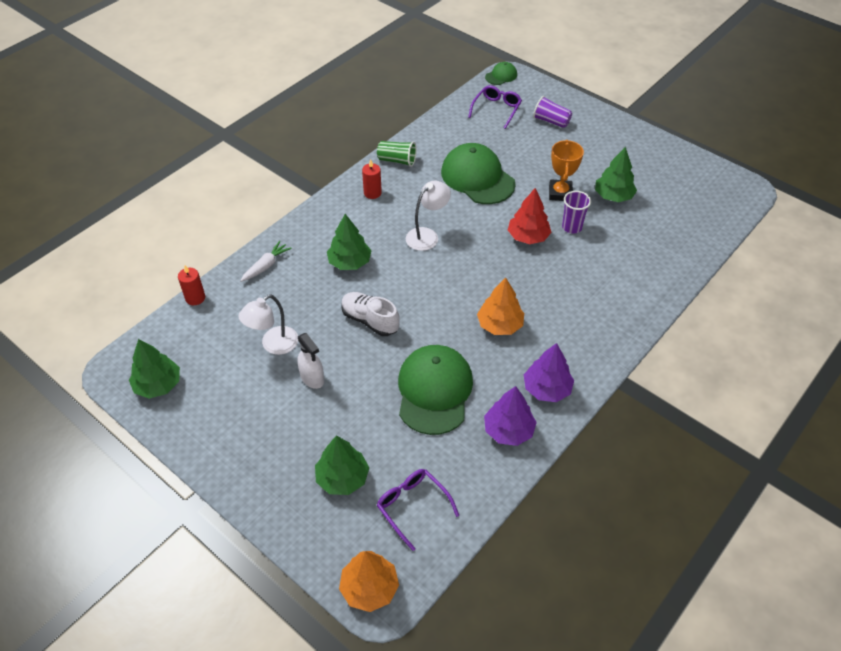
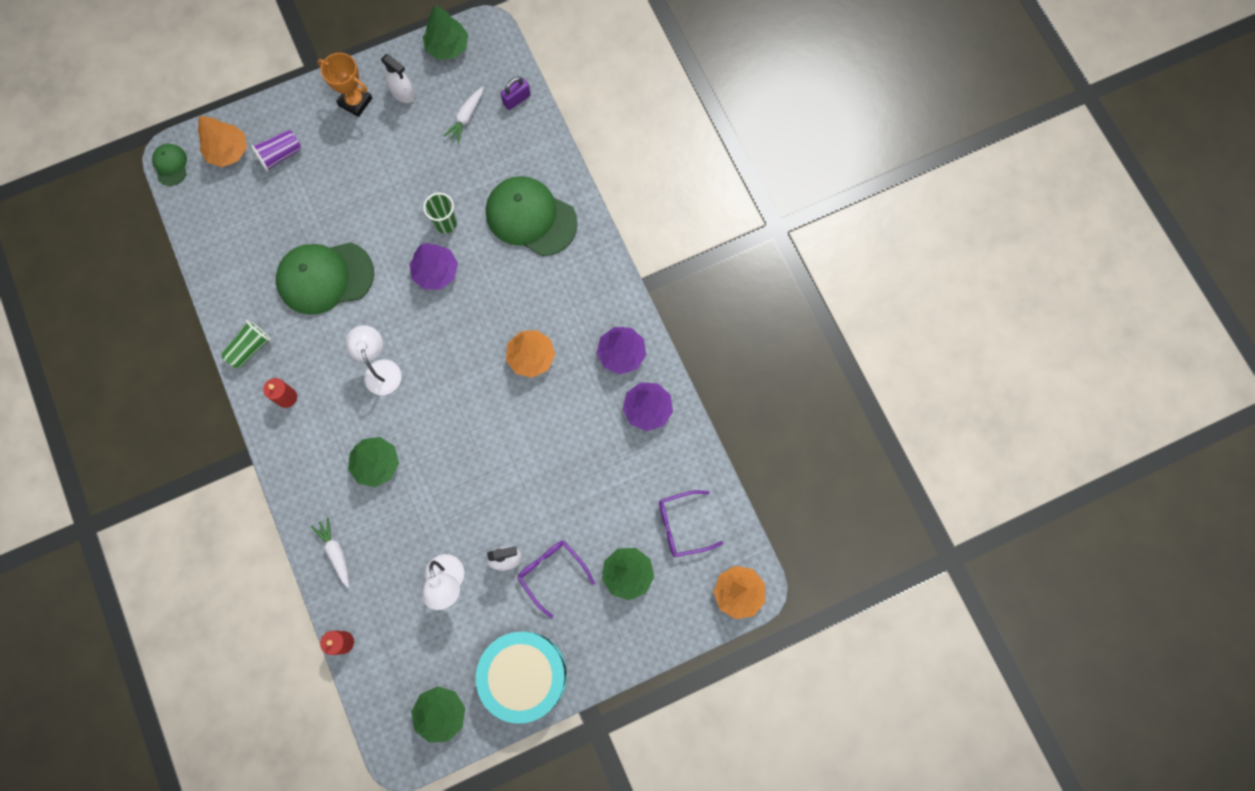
camera: 65 degrees left, 25 degrees up
(213, 433) = (524, 675): none -> turquoise drum
(370, 320) = (464, 476): white shoe -> none
(434, 391) = (576, 453): green cap -> green cap (531, 217)
(496, 109) = (227, 201): purple glasses -> purple glasses (552, 573)
(528, 237) = (436, 272): red tree -> purple tree
(533, 97) = (228, 151): none -> orange tree
(560, 193) = (393, 208): orange trophy -> orange trophy (355, 102)
(572, 227) = (446, 223): purple cup -> green cup
(613, 196) = (426, 160): green tree -> green tree (447, 47)
(654, 163) = (402, 93): none -> white spray bottle
(667, 205) = (466, 117): none -> white carrot
(710, 229) = (516, 99): none -> purple padlock

